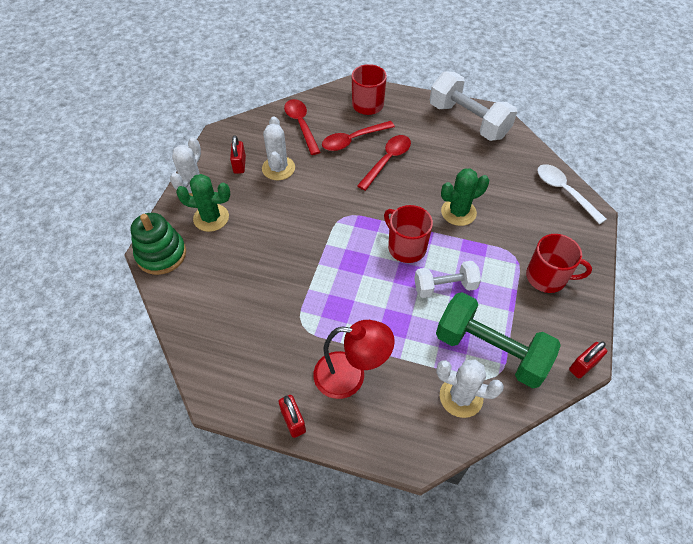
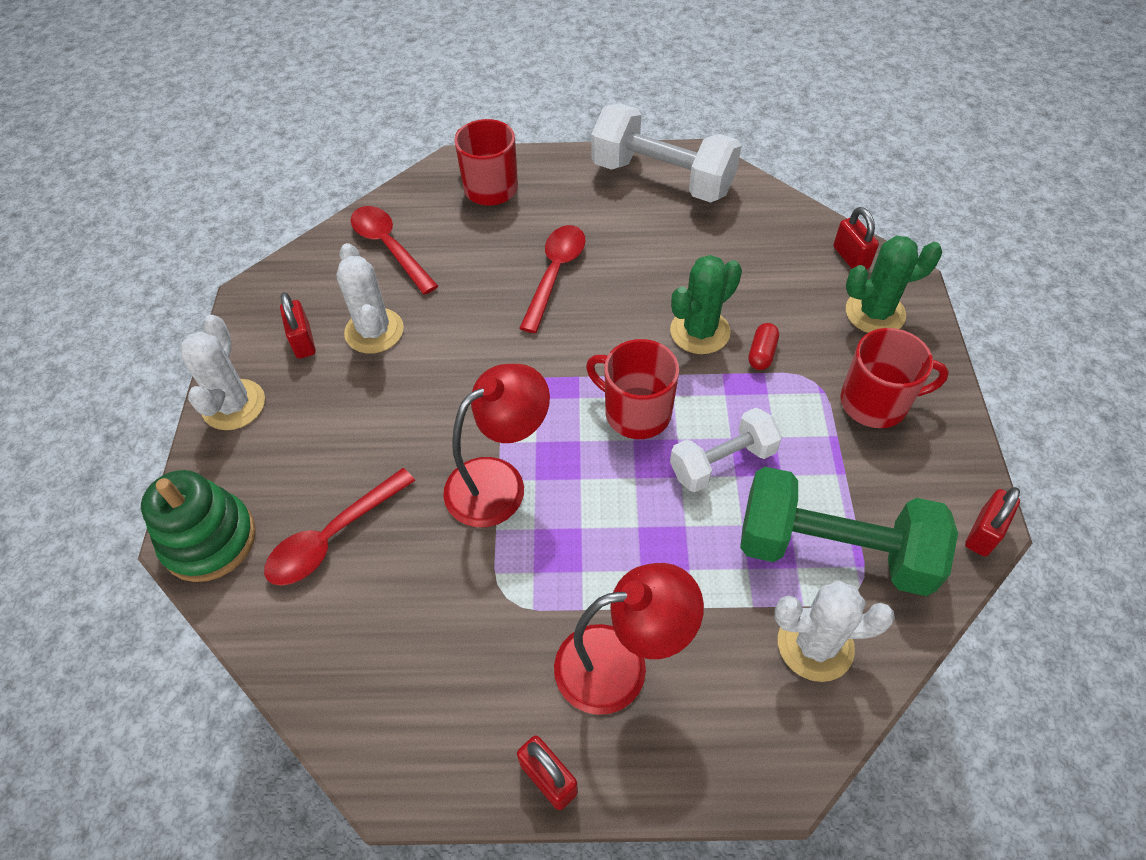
camera: 15 degrees left, 0 degrees up
(211, 218) = (281, 449): green cactus -> green cactus (875, 313)
(318, 265) = (499, 482): none -> red lamp
(353, 140) = (486, 252): red spoon -> red spoon (333, 537)
(490, 233) = (762, 353): none -> red capsule
(564, 192) = (851, 257): white spoon -> red padlock

